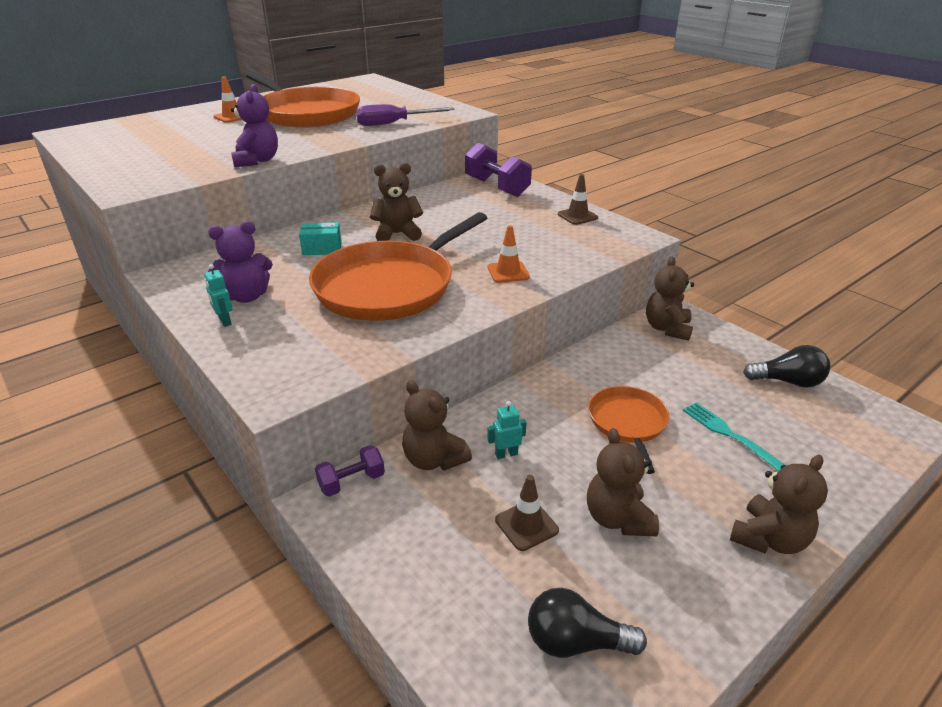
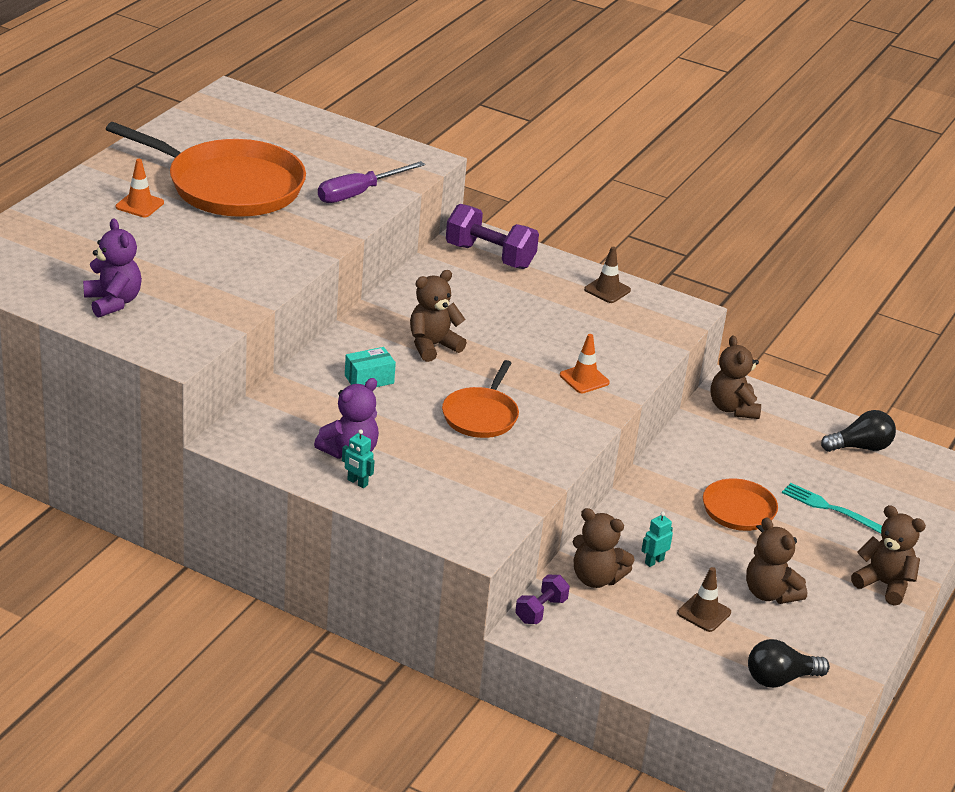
camera: 25 degrees left, 0 degrees up
(257, 161) = (266, 284): purple teddy bear -> purple teddy bear (113, 302)
(389, 286) = (481, 415): orange pan -> orange pan, size x0.52
(769, 539) = (884, 584): brown teddy bear -> brown teddy bear turned 75 degrees counterclockwise

